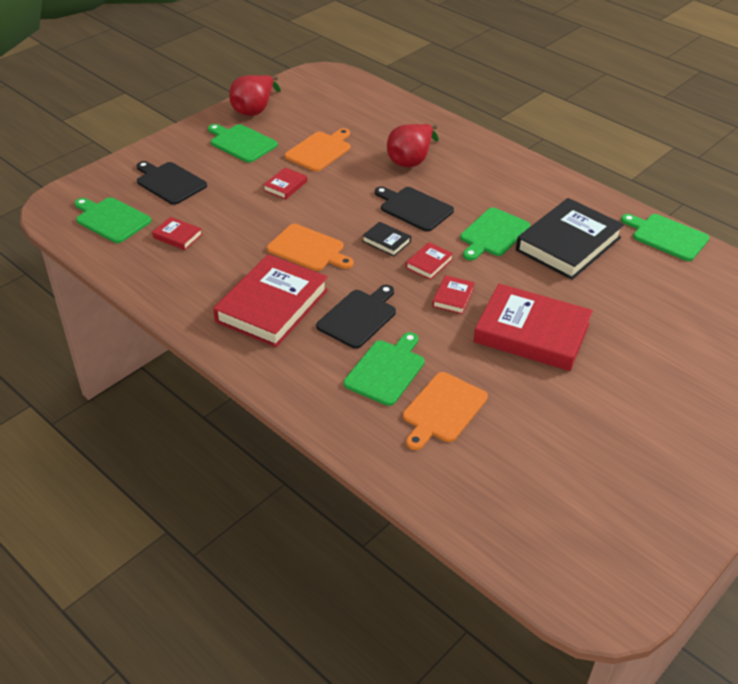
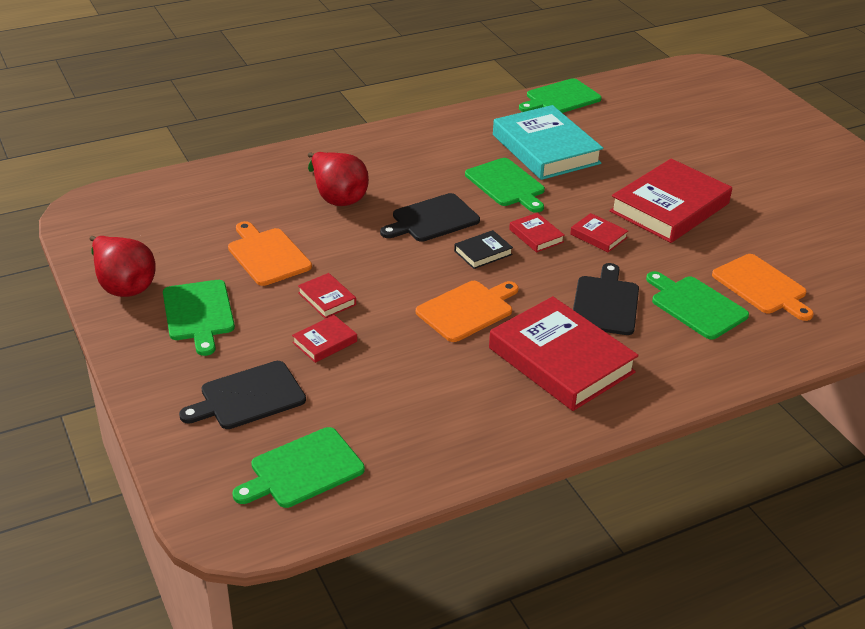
camera: 70 degrees left, 5 degrees down
(177, 236) = (381, 411): red book -> red book (325, 342)
(241, 143) = (198, 313): green cutting board -> green cutting board turned 75 degrees counterclockwise
(359, 317) = (605, 303): black cutting board -> black cutting board turned 45 degrees clockwise
(568, 244) = (546, 149): black book -> turquoise book

